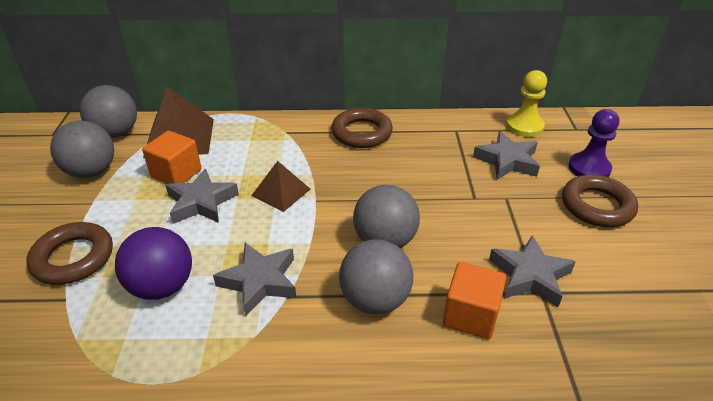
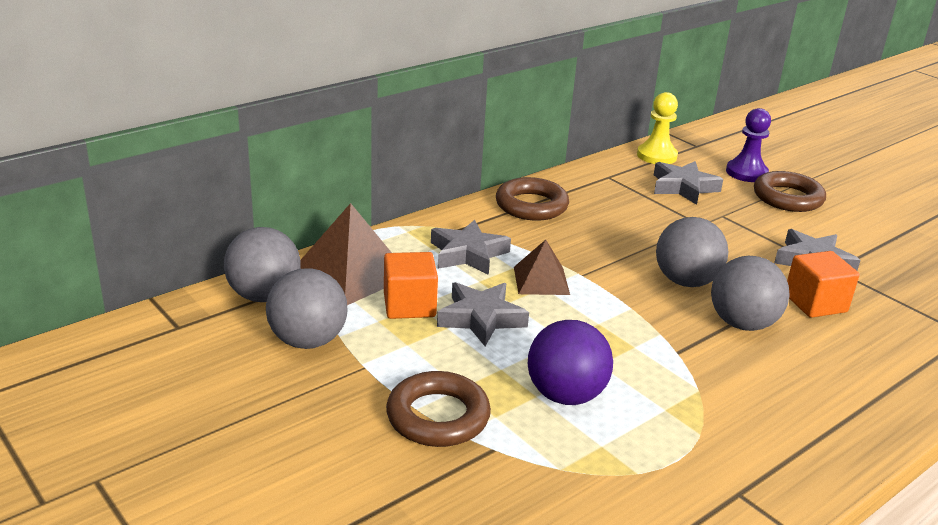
camera: 40 degrees left, 10 degrees down
(259, 281) = (639, 353): grey star -> grey star (468, 254)

